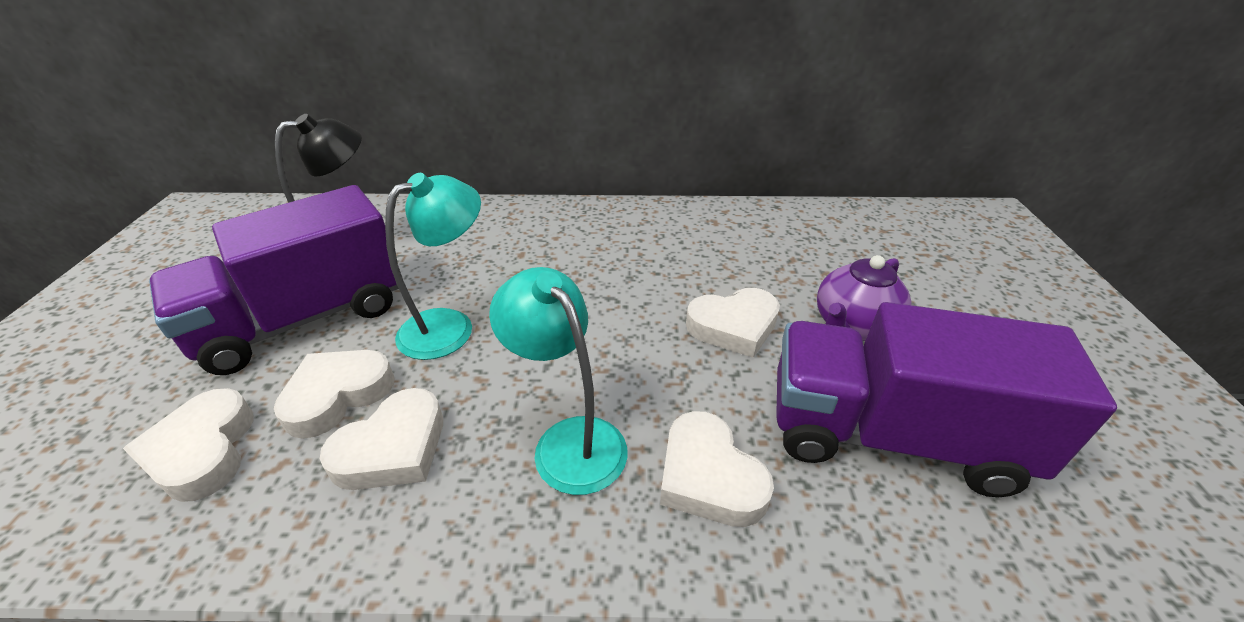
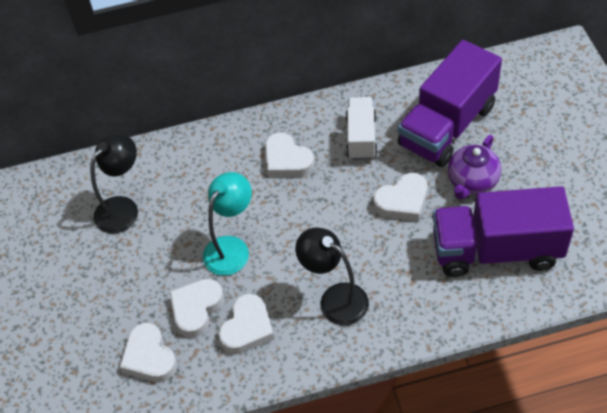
camera: 10 degrees left, 15 degrees up
(305, 319) = (137, 267): purple truck -> purple truck (447, 126)
(569, 440) = (335, 298): turquoise lamp -> black lamp
(695, 245) = (361, 137): none -> white truck
(708, 477) = (411, 297): white heart -> white heart (287, 160)

